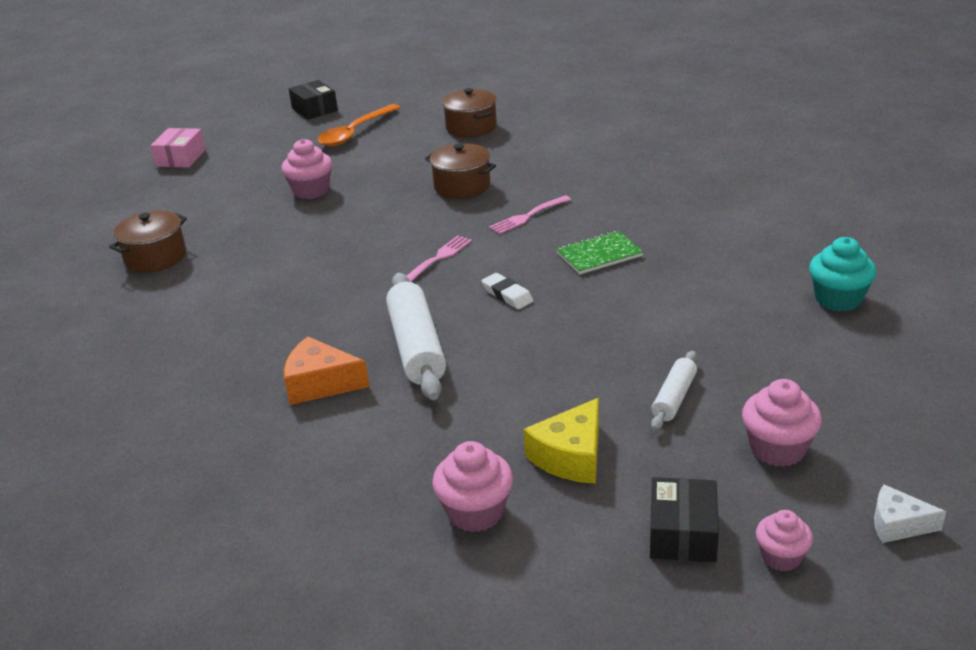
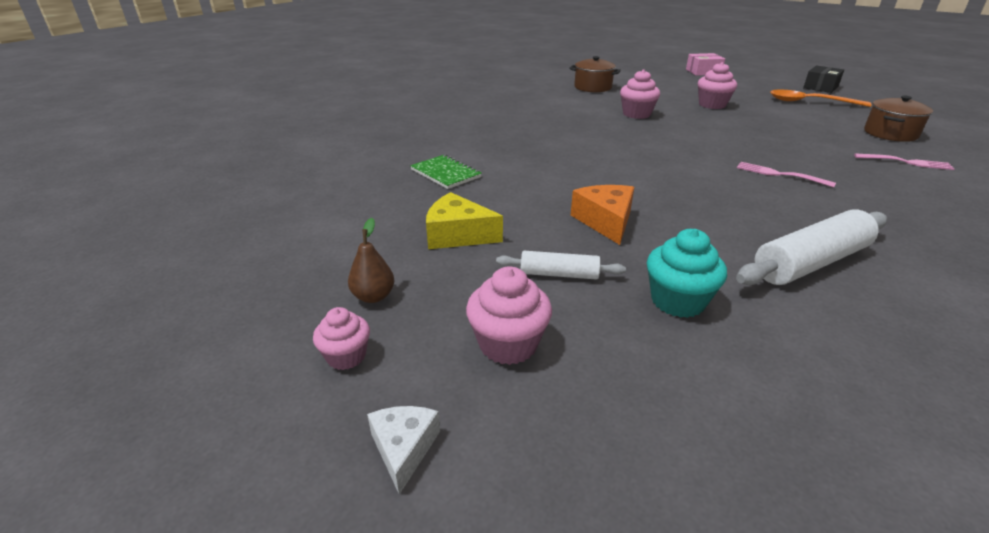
camera: 70 degrees right, 0 degrees up
(320, 383) = (500, 144): orange cheese -> orange cheese (605, 221)
(417, 347) = (557, 163): white rolling pin -> white rolling pin (811, 263)
(438, 259) = (674, 153): pink fork -> pink fork (905, 162)
(462, 186) = (789, 145): brown pot -> none
(475, 512) = (387, 208): pink cupcake -> pink cupcake (636, 114)
(507, 295) = (651, 183): white eraser -> none
(599, 255) = (757, 212): green notebook -> green notebook (445, 173)
(682, 533) = (373, 296): black box -> brown pear
(838, 299) = (850, 381): turquoise cupcake -> turquoise cupcake (677, 301)

